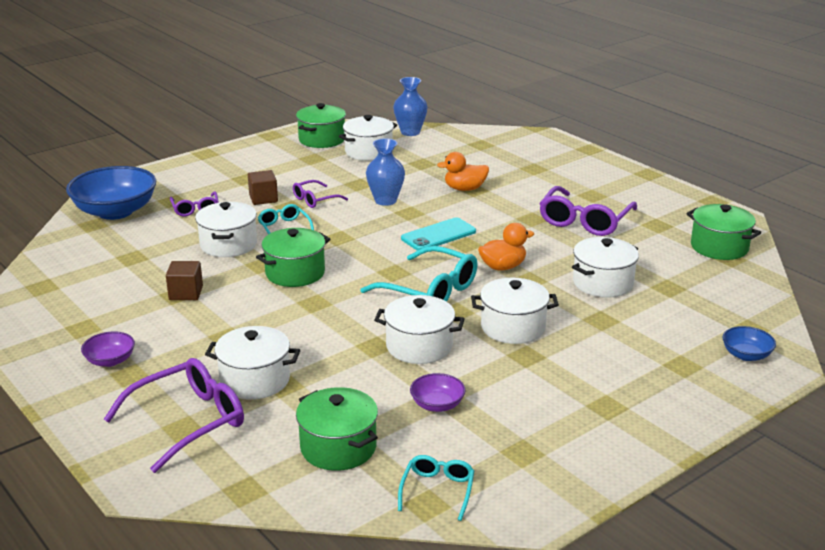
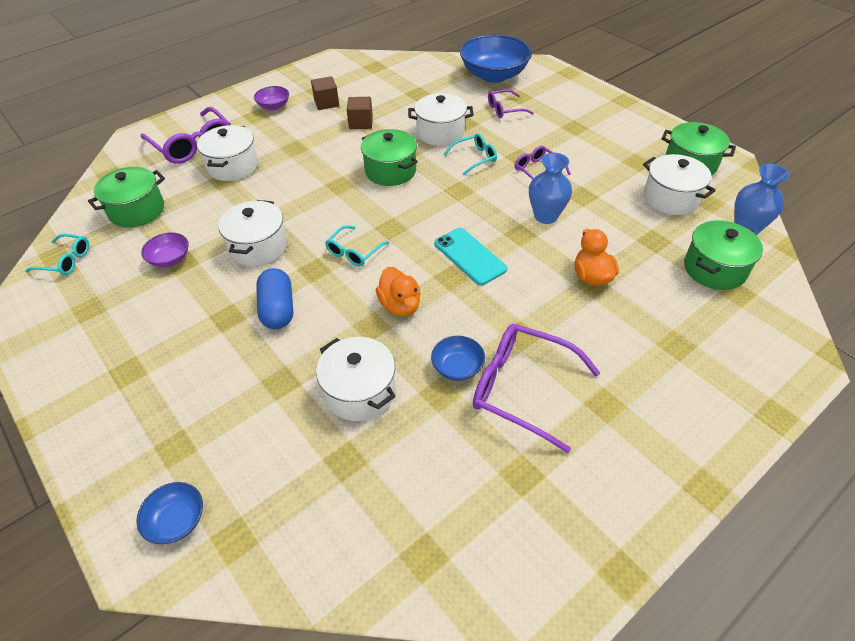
camera: 90 degrees right, 20 degrees up
(263, 198) = (533, 141): brown cube -> brown cube (326, 103)
(429, 290) = (354, 251): turquoise glasses -> turquoise glasses, size x0.55
(513, 327) = (278, 309): white pot -> blue capsule
(569, 243) = (457, 367): none -> blue bowl
(719, 247) = (457, 548): green pot -> green pot (714, 269)

